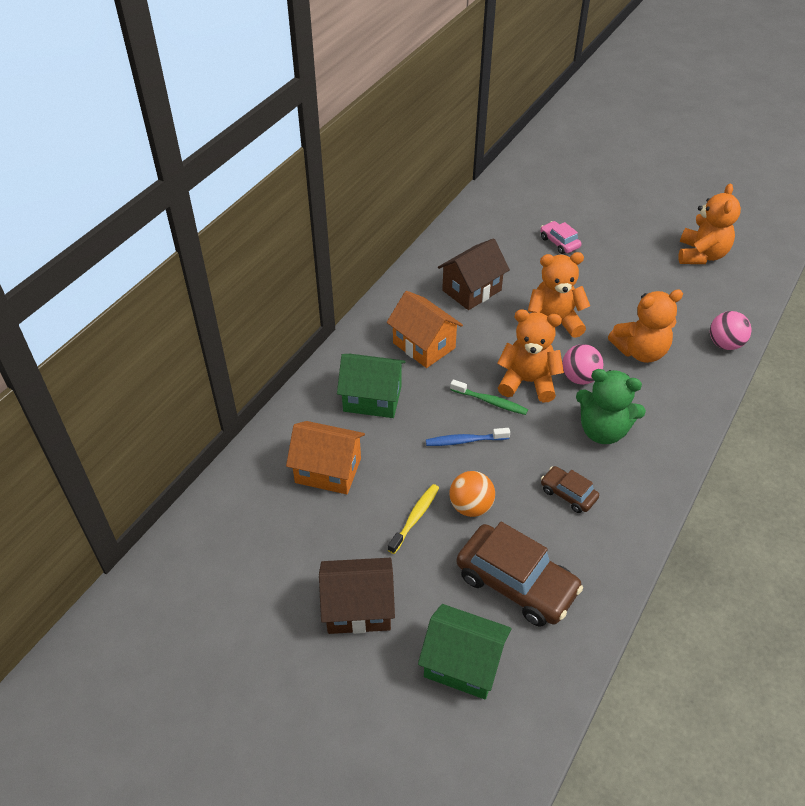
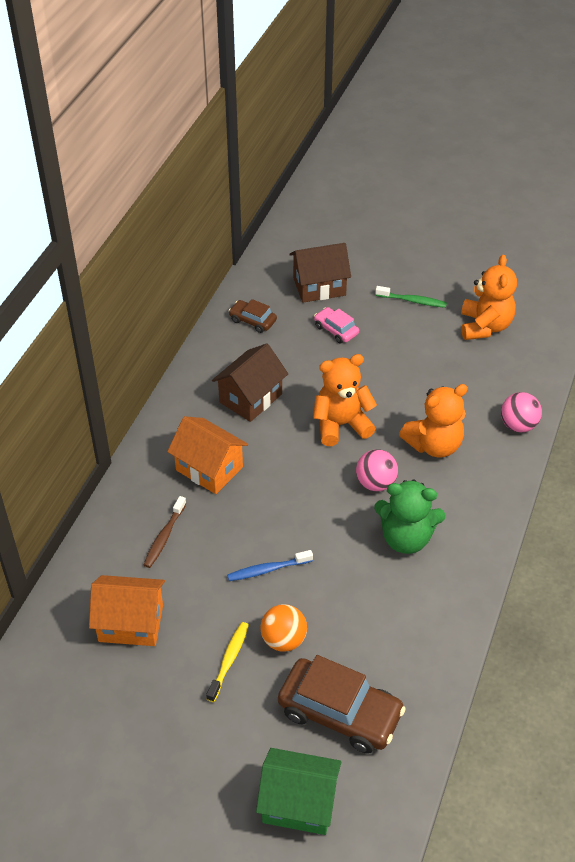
camera: 10 degrees left, 0 degrees up
(358, 608) = (186, 764): brown house -> brown house (319, 286)
(372, 399) = (164, 537): green house -> brown toothbrush
(490, 402) = (288, 522): green toothbrush -> green toothbrush (412, 301)
(527, 382) = (323, 495): orange teddy bear -> none
(568, 494) = (379, 611): brown car -> brown car (252, 321)

